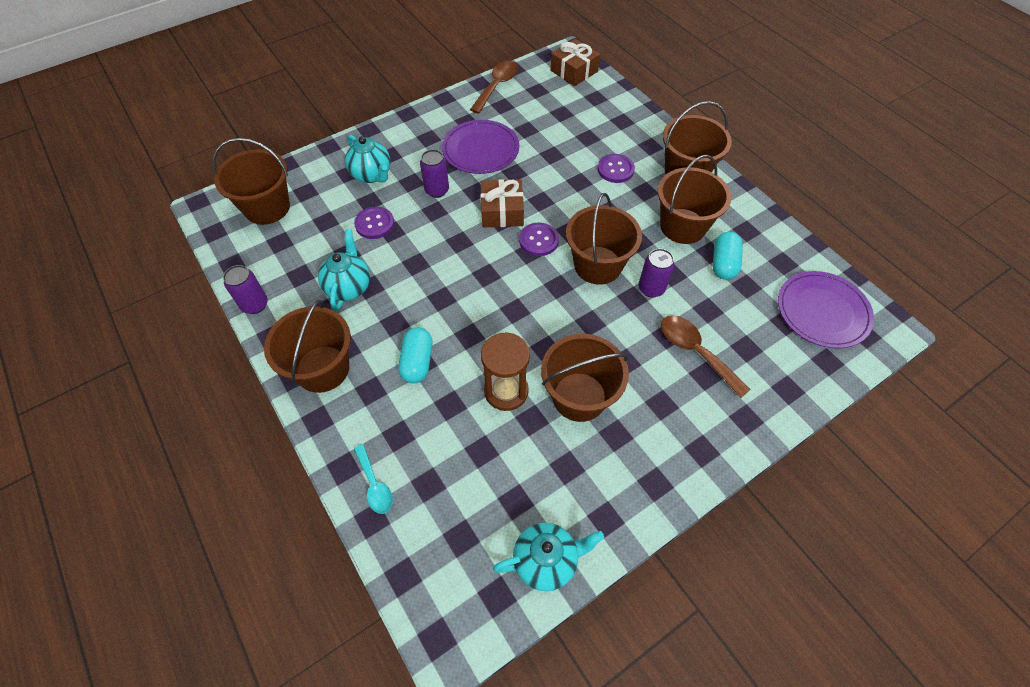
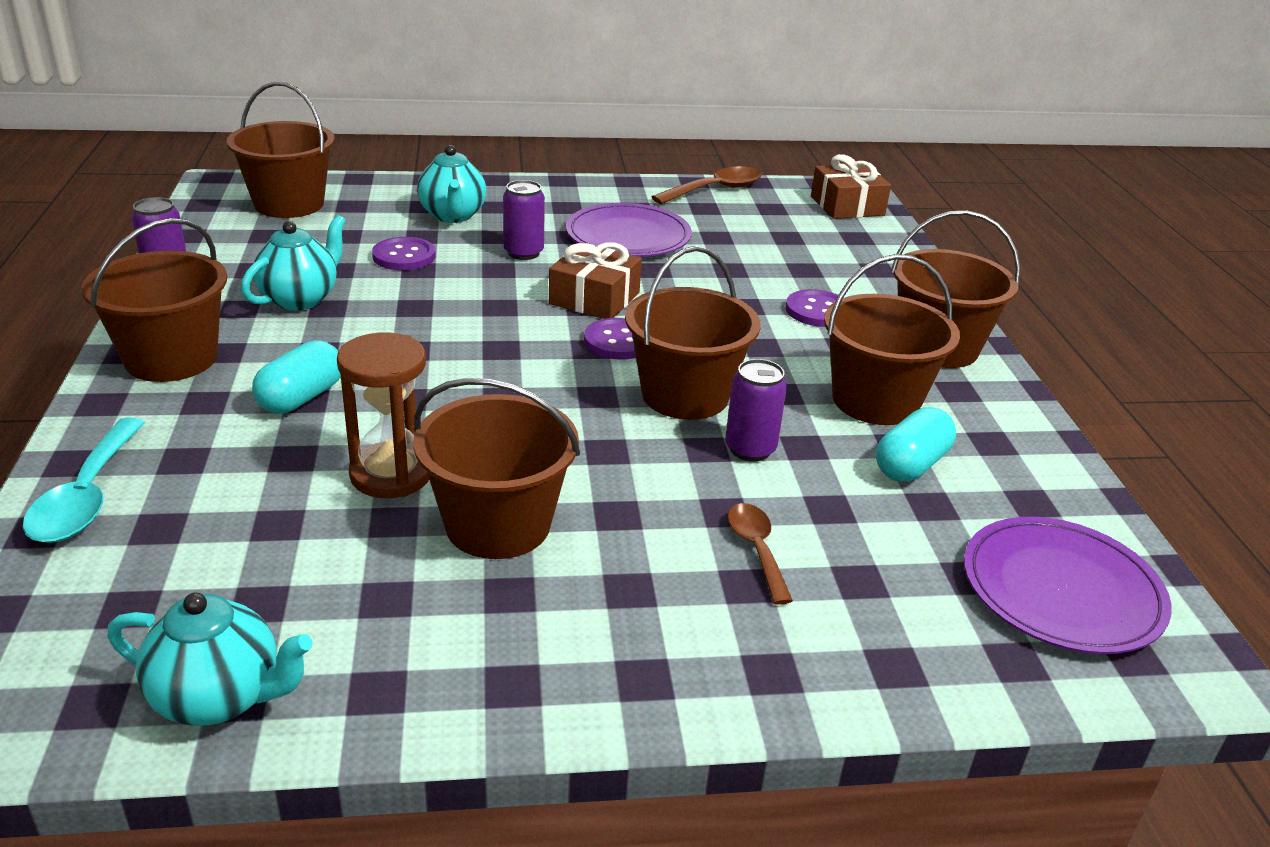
camera: 25 degrees right, 25 degrees down
(374, 485) = (87, 496): turquoise spoon -> turquoise spoon, size x1.55
(696, 352) = (756, 550): brown spoon -> brown spoon, size x0.64

